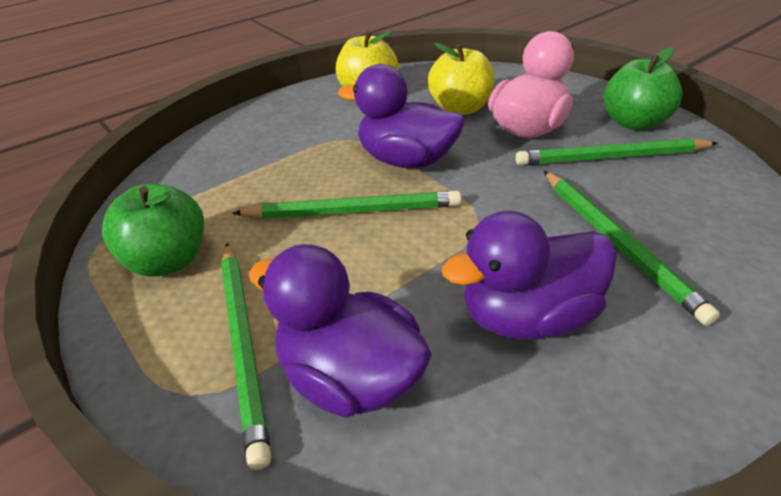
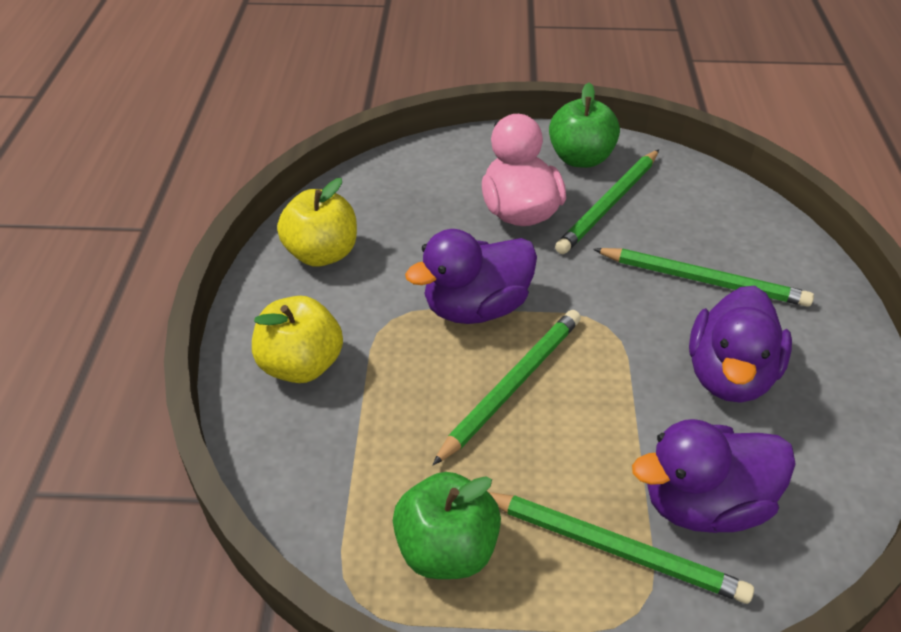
camera: 50 degrees left, 5 degrees up
(460, 108) = (435, 222): yellow apple -> yellow apple (301, 365)

